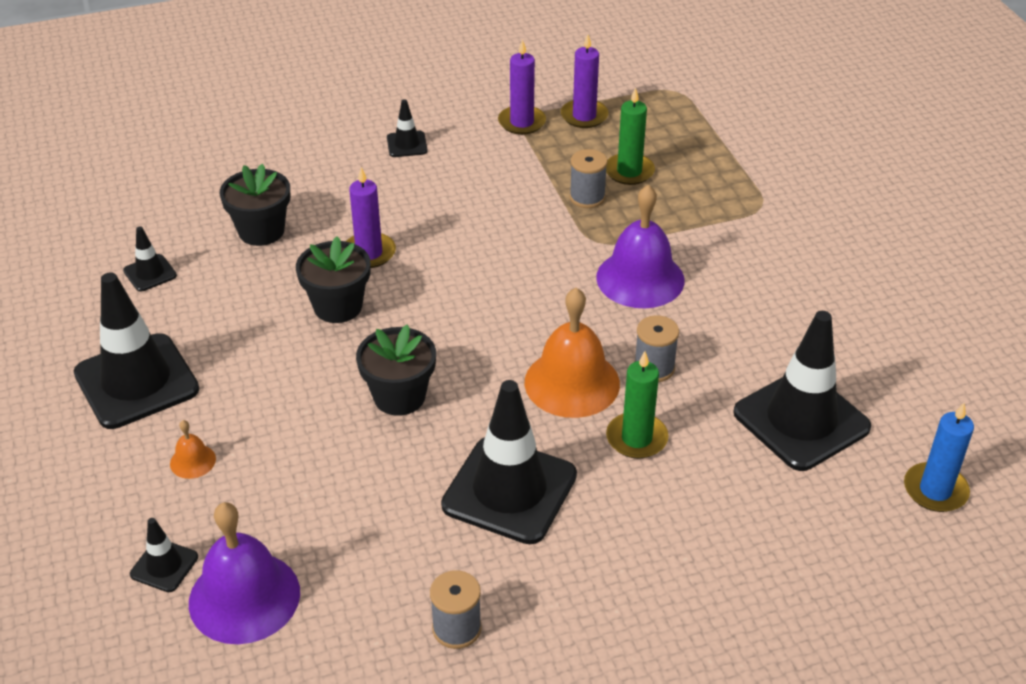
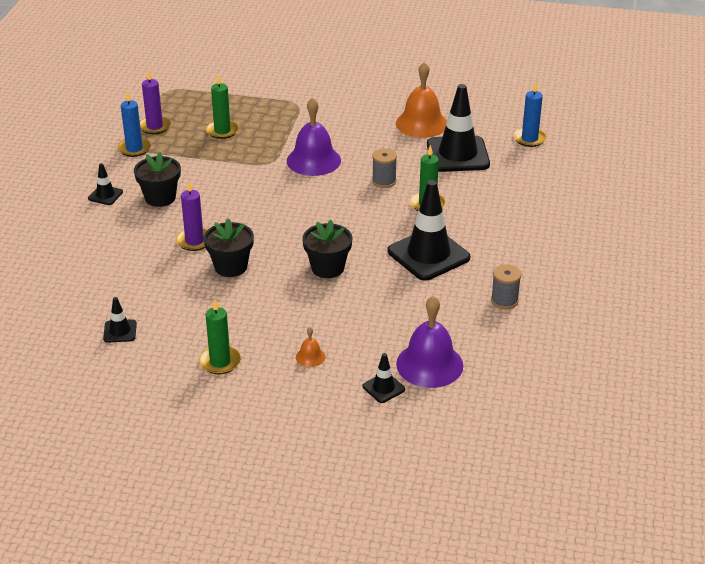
camera: 60 degrees left, 5 degrees down
(136, 381) = (220, 362): black traffic cone -> green candle
(261, 231) = (127, 275): black flower pot -> black flower pot (160, 198)
(522, 122) = (134, 149): purple candle -> blue candle
(572, 382) = (370, 209): orange bell -> orange bell (421, 123)
(587, 197) = (229, 152): grey spool -> none

